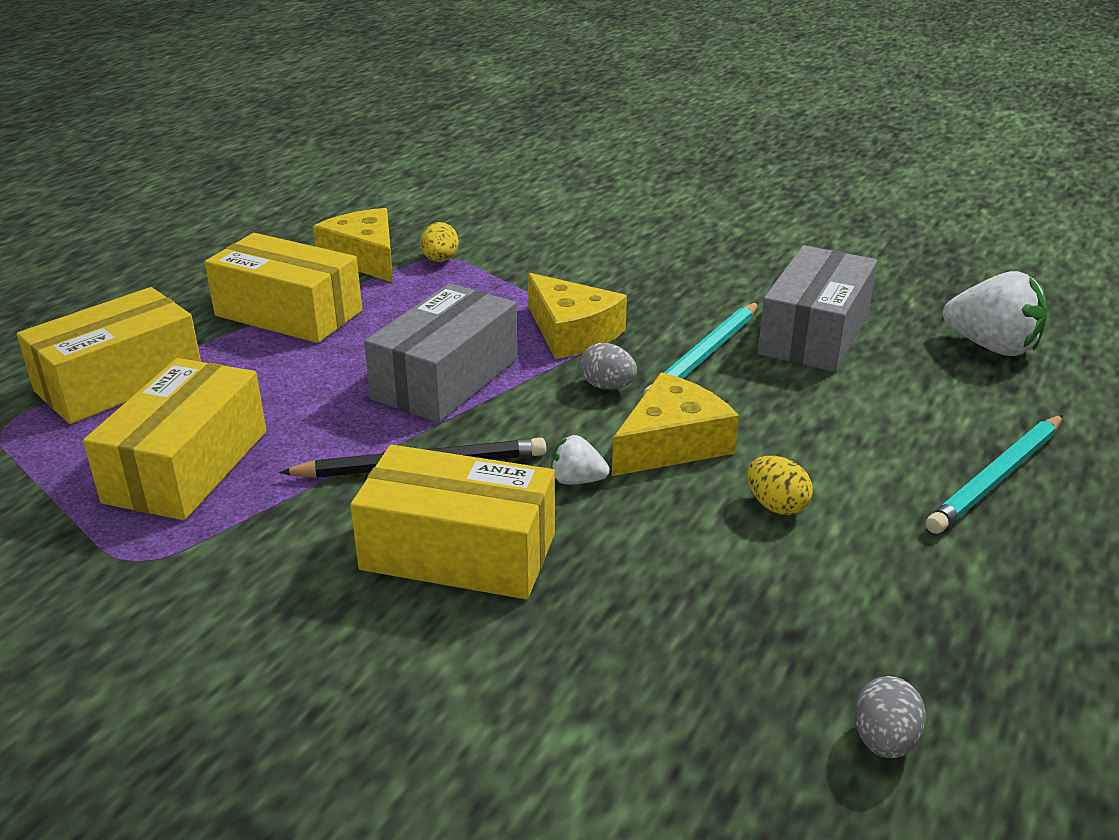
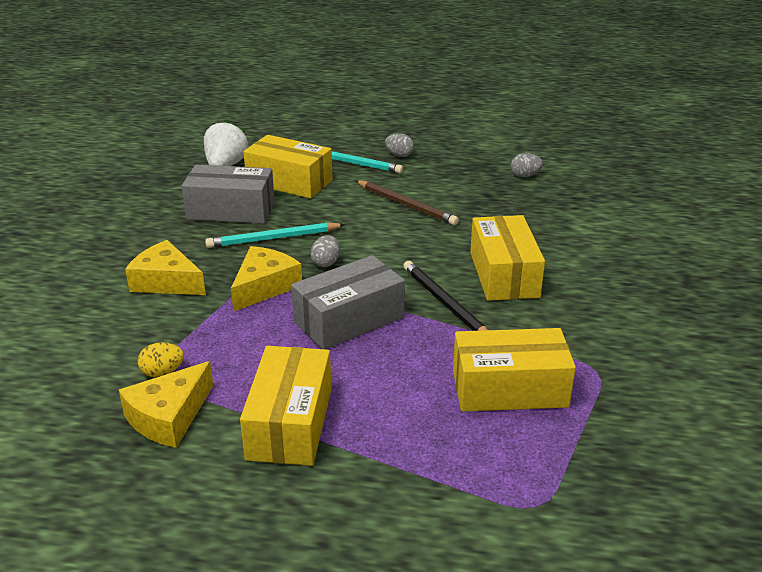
camera: 110 degrees left, 0 degrees up
(119, 381) = (440, 472): yellow box -> yellow box (289, 182)
(446, 379) = (349, 320): grey box -> grey box turned 45 degrees counterclockwise
(577, 480) = (423, 255): white strawberry -> none
(672, 443) = (372, 235): yellow cheese -> yellow cheese (166, 281)
(704, 355) = (273, 238): turquoise pencil -> turquoise pencil turned 150 degrees clockwise
(776, 506) = (406, 205): yellow egg -> brown pencil
(1034, 553) = (399, 155): none -> grey egg

